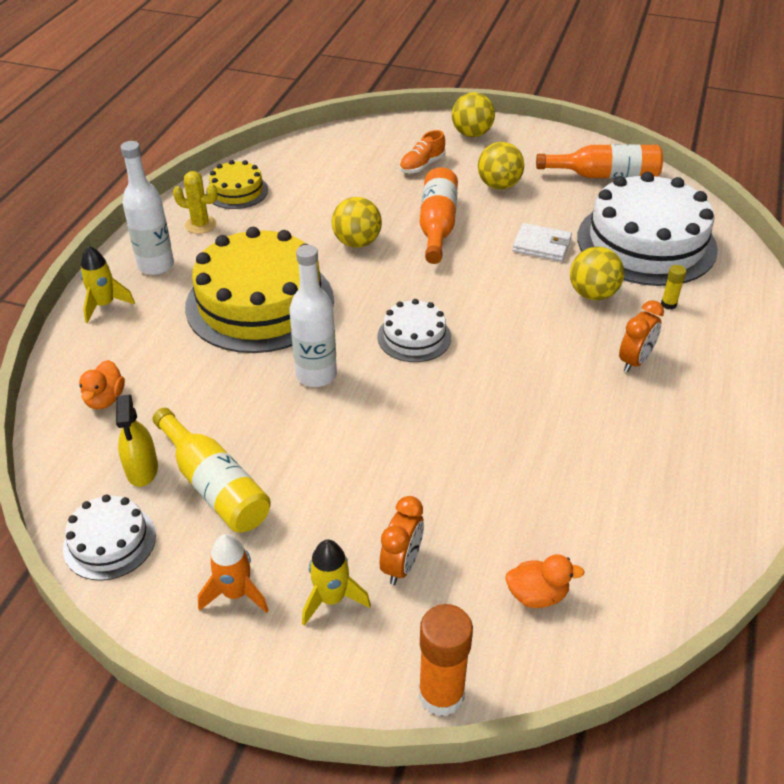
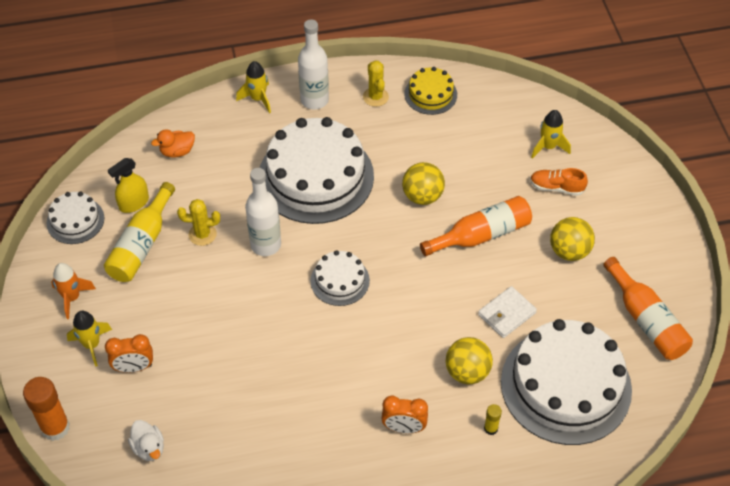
camera: 60 degrees right, 10 degrees up
(252, 423) = (202, 234): none -> yellow cactus
(260, 303) = (316, 176): yellow cake -> white cake
(372, 152) = (548, 147): none -> yellow rocket
(471, 134) = (633, 199): yellow ball -> none
(537, 595) = (149, 448): orange duck -> white duck
(541, 245) = (507, 314): white wallet -> white wallet turned 60 degrees clockwise

